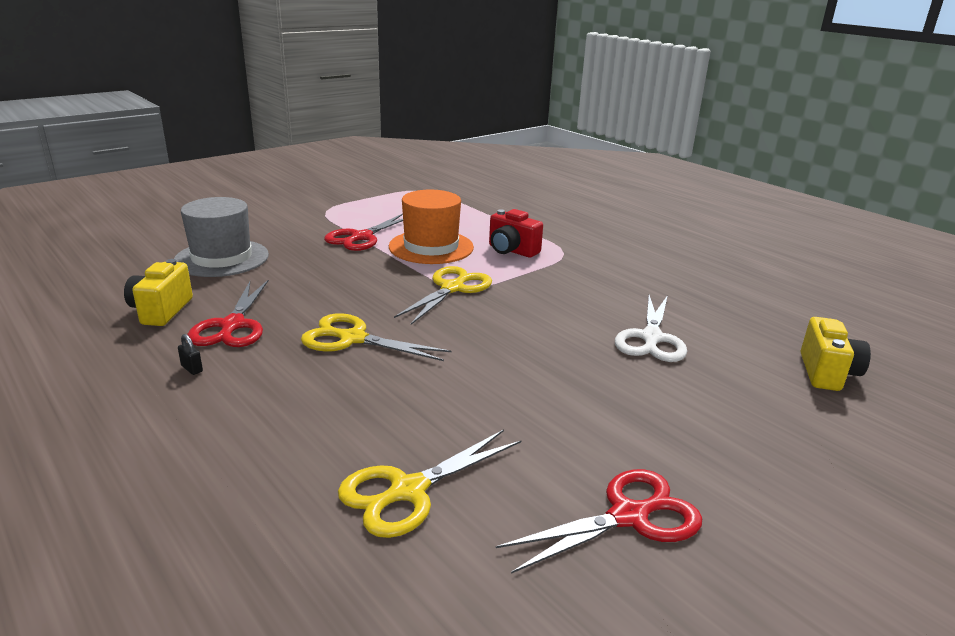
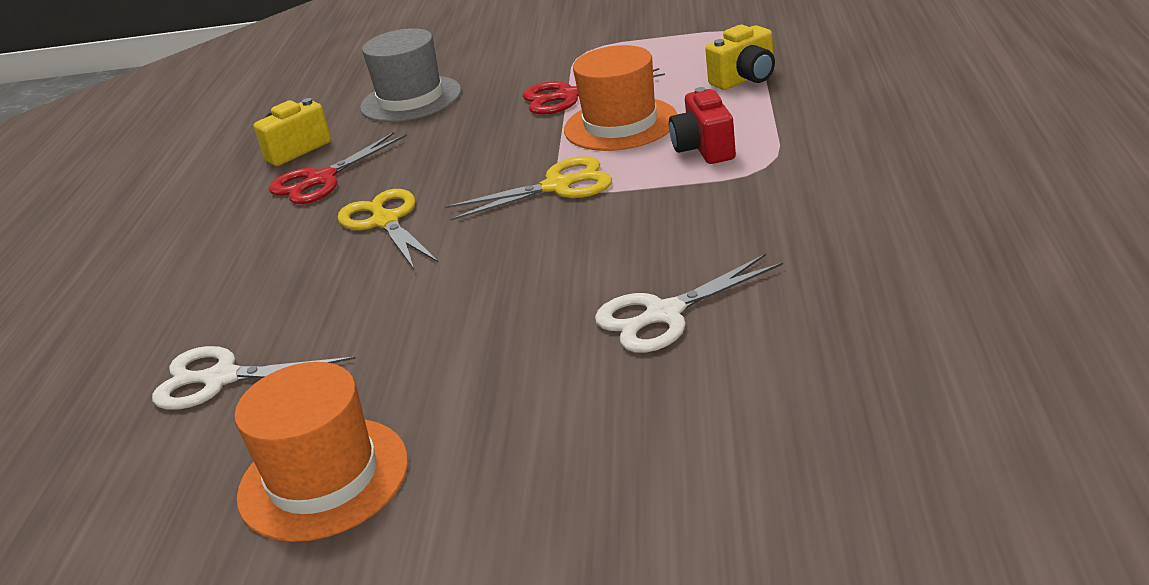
camera: 50 degrees right, 5 degrees up
(192, 369) = (243, 215): black padlock -> none
(408, 491) = (221, 379): yellow scissors -> white scissors
(629, 516) = (323, 478): red scissors -> orange hat
(827, 373) = (802, 439): yellow camera -> yellow camera (745, 79)

